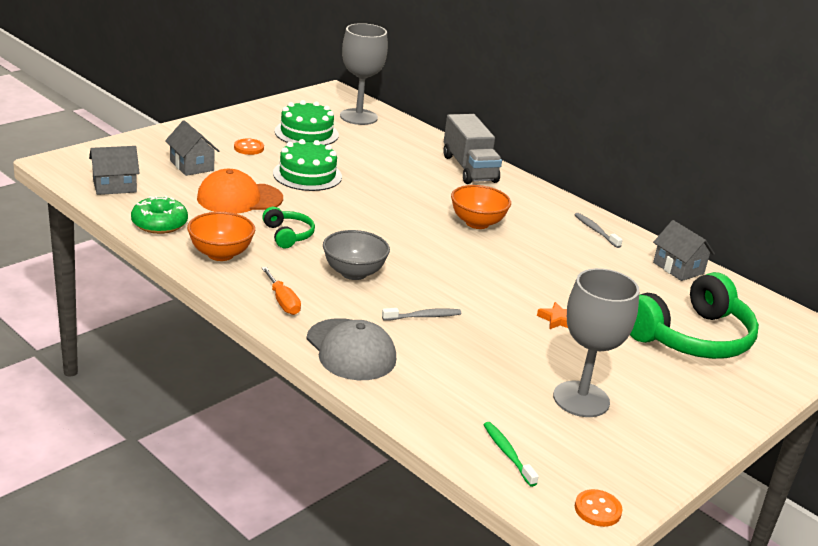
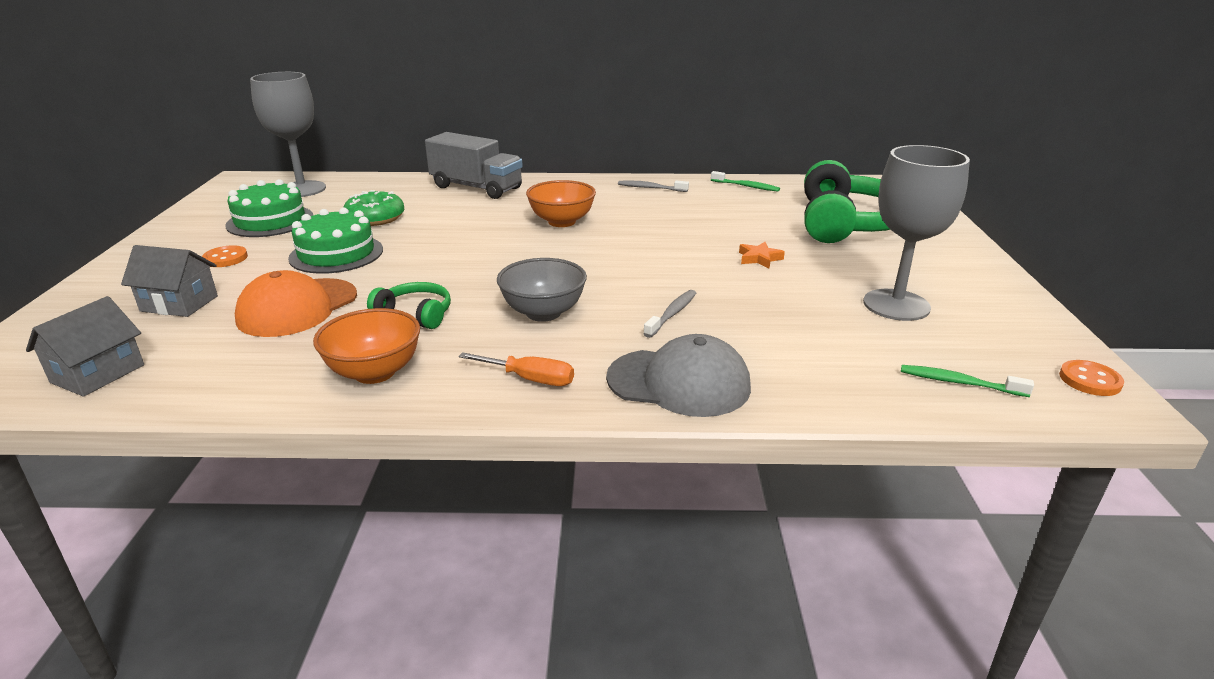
camera: 40 degrees left, 0 degrees up
(159, 224) = (237, 382): green donut -> green donut (375, 218)
(678, 268) = (746, 186): grey house -> green toothbrush

